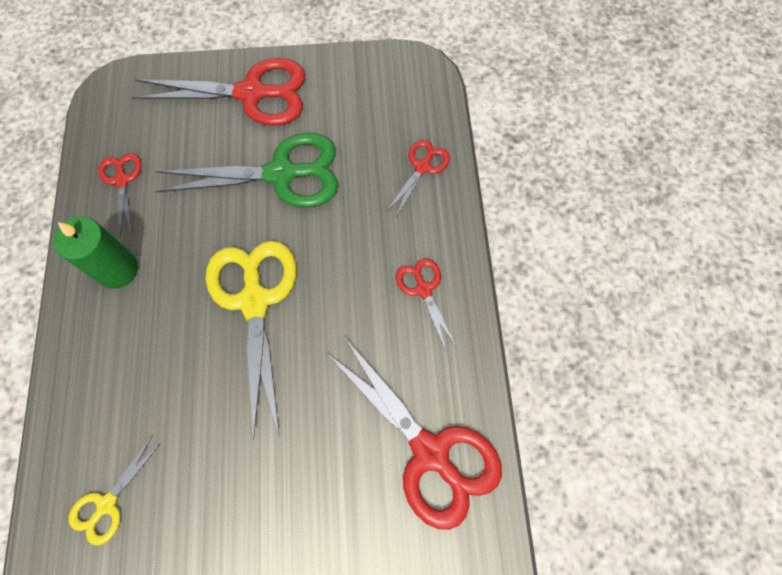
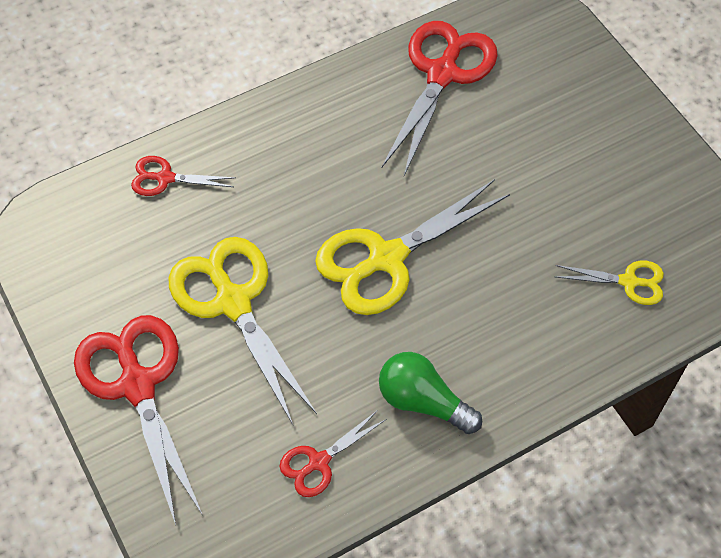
camera: 115 degrees left, 10 degrees down
(117, 270) = (423, 401): green candle -> green light bulb
(281, 174) = (233, 302): green scissors -> yellow scissors
(423, 289) = (301, 129): red scissors -> none

